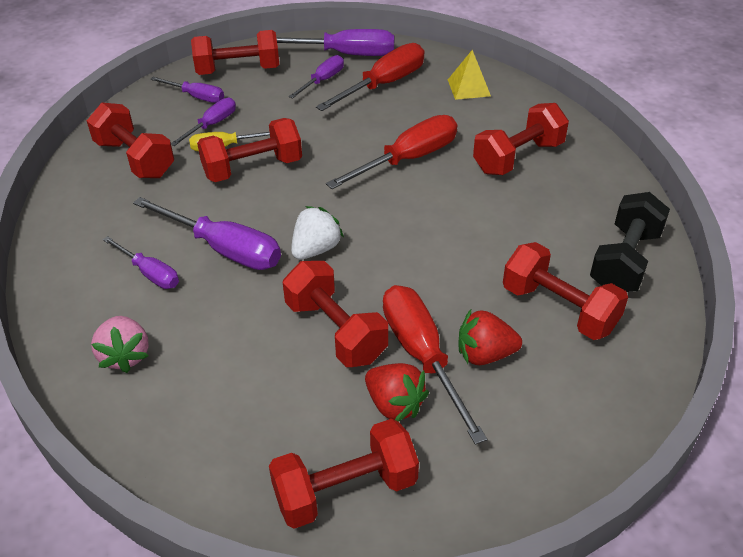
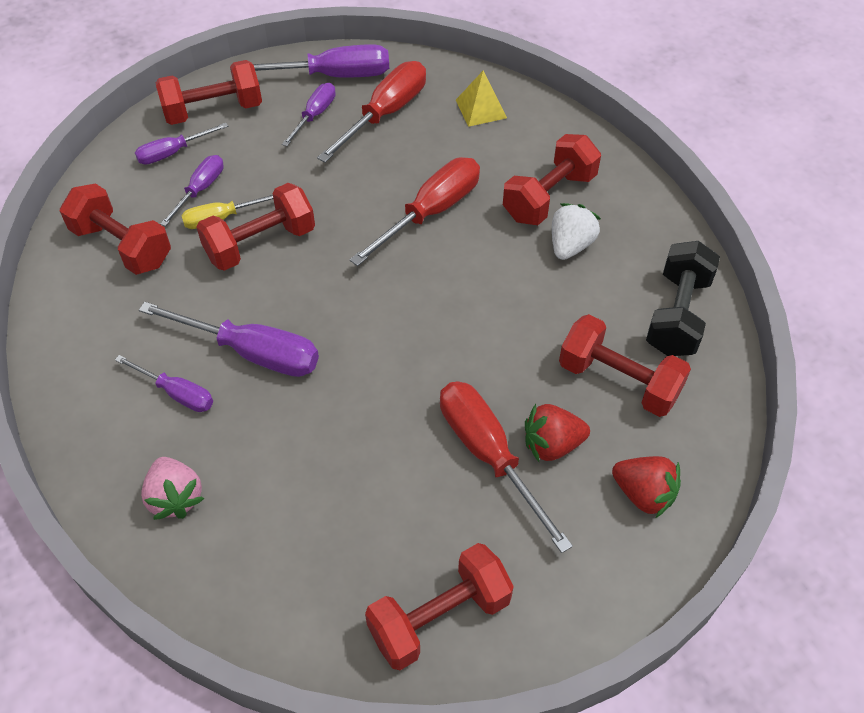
camera: 10 degrees left, 10 degrees up
(196, 97) = (173, 153): purple screwdriver -> purple screwdriver turned 135 degrees clockwise
(316, 249) = (352, 340): white strawberry -> white strawberry (570, 245)
(335, 331) = (394, 438): red dumbbell -> none
(394, 404) = (470, 515): red strawberry -> red strawberry (643, 494)

